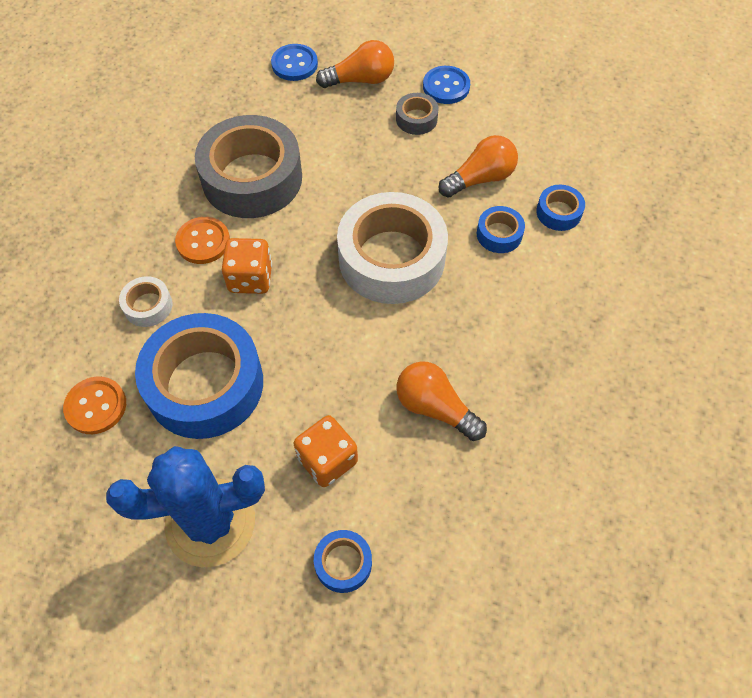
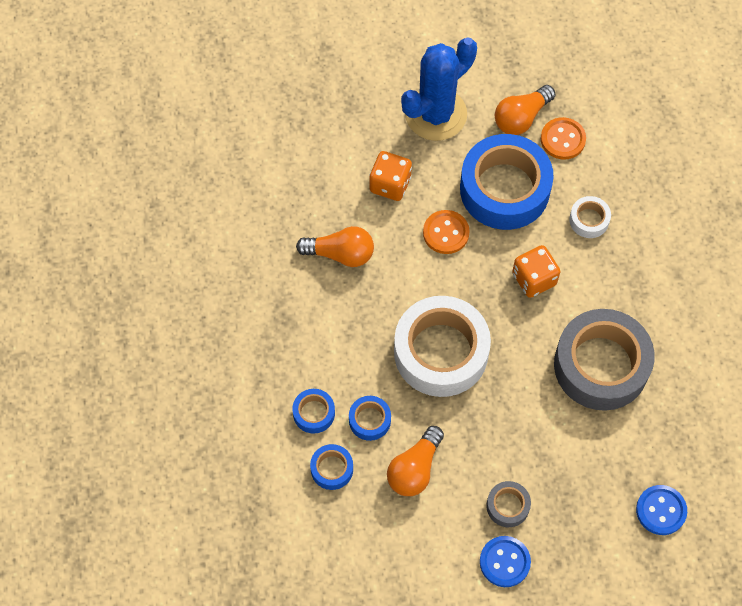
camera: 150 degrees right, 5 degrees up
(203, 242) = (592, 289): orange button -> orange button (446, 233)
(343, 563) = (341, 133): blue tape -> blue tape (314, 413)
(360, 80) = (587, 525): orange light bulb -> orange light bulb (521, 118)

